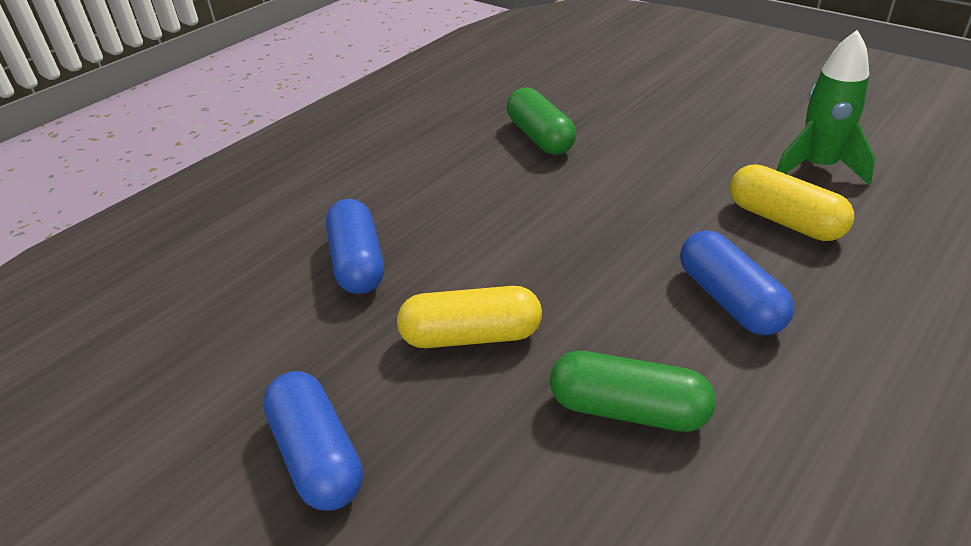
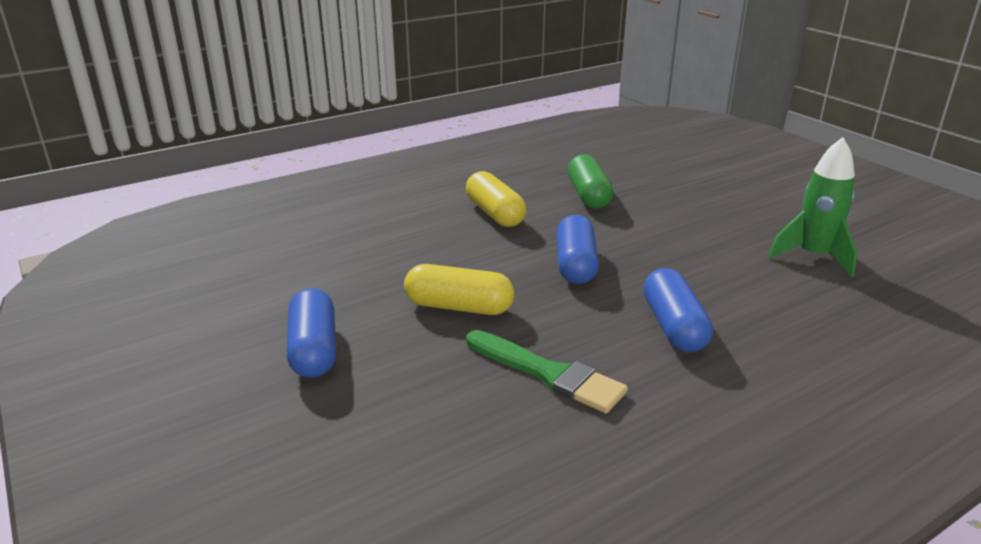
camera: 15 degrees right, 10 degrees down
(358, 263) = (402, 248): blue capsule -> blue capsule (575, 265)
(628, 409) = (548, 374): green capsule -> green brush
(784, 220) = (757, 286): yellow capsule -> yellow capsule (495, 214)

